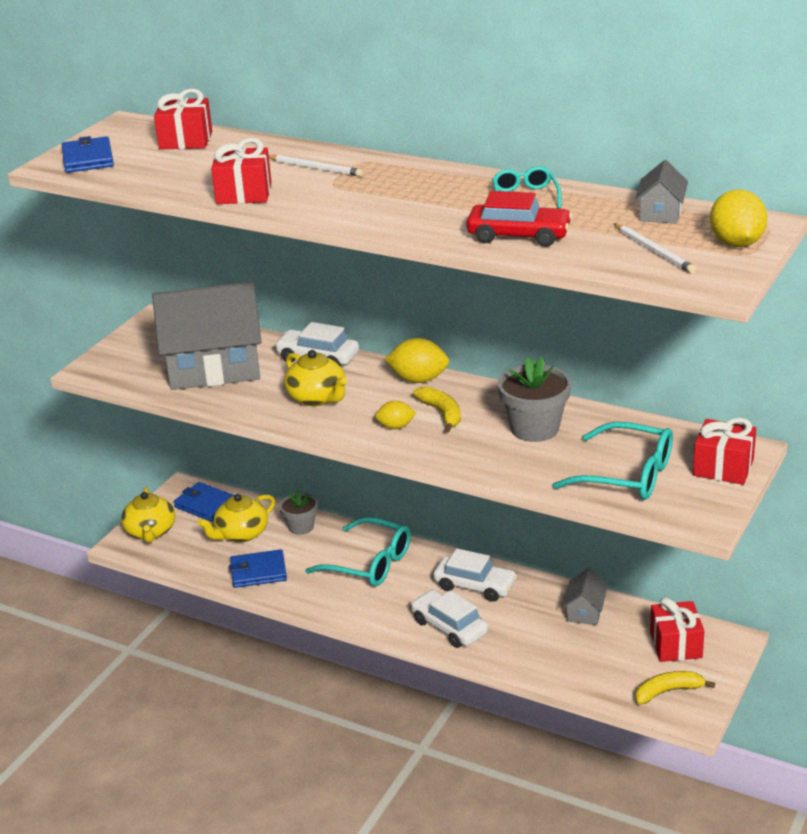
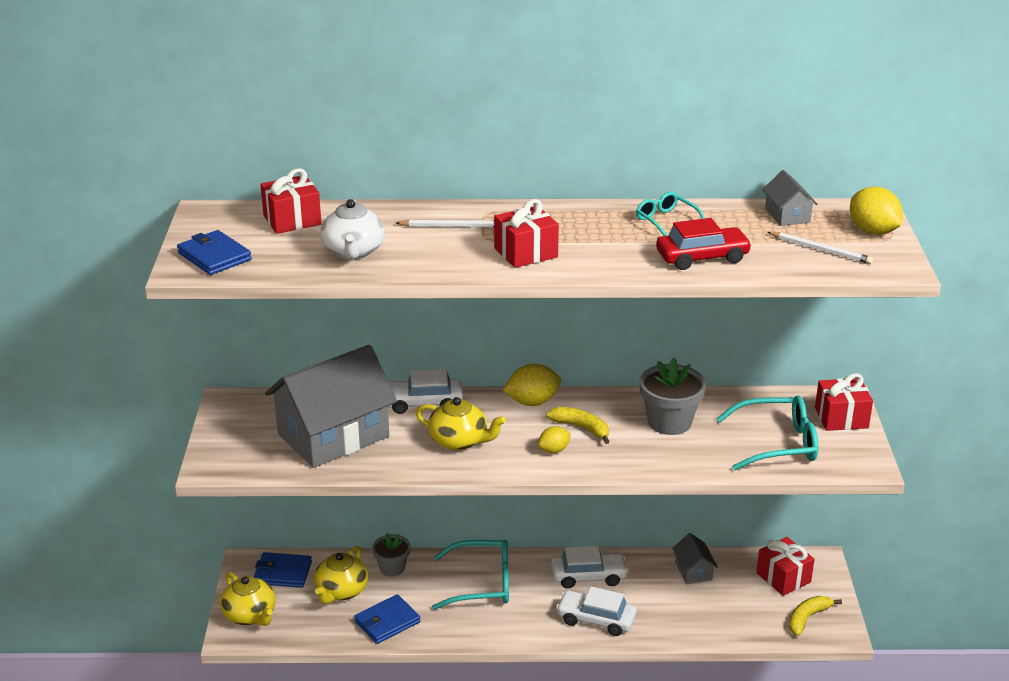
camera: 30 degrees left, 0 degrees up
(204, 174) = (353, 252): none -> white teapot
(244, 193) = (416, 264): red gift -> red gift (526, 253)

